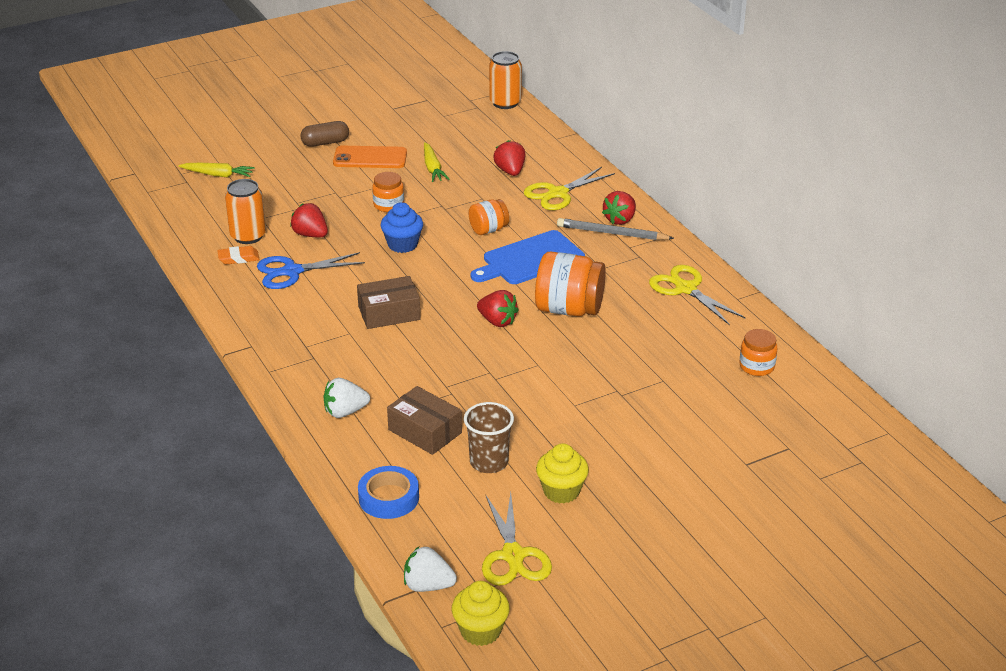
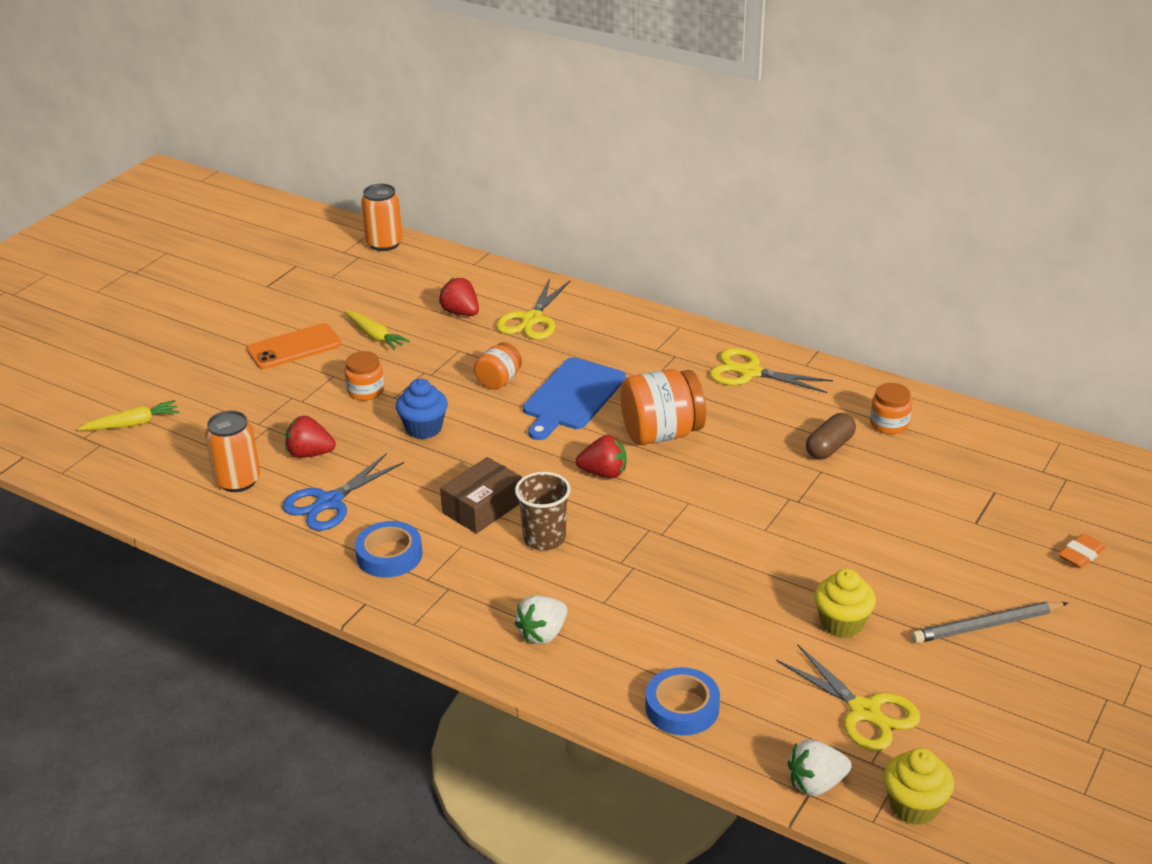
camera: 30 degrees left, 0 degrees up
(238, 258) = (251, 510): orange eraser -> orange eraser (1081, 554)
(296, 321) = (389, 555): none -> blue tape
(325, 143) = (226, 347): brown capsule -> brown capsule (829, 447)
(425, 431) = (647, 619): brown box -> none
(489, 462) = (743, 624): brown cup -> brown cup (544, 538)
(612, 233) = (625, 342): grey pencil -> grey pencil (986, 626)
(620, 219) = (619, 325): red strawberry -> none

